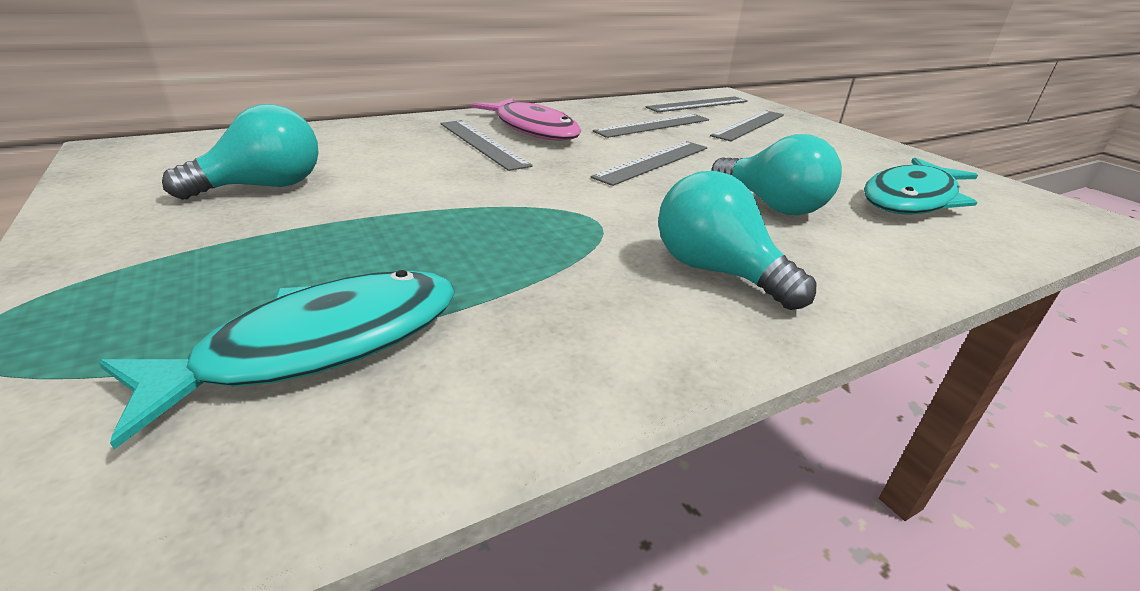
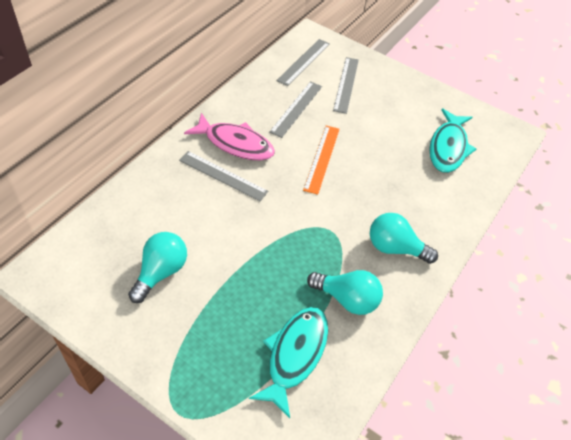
camera: 30 degrees left, 20 degrees up
(653, 162) = (322, 158): grey ruler -> orange ruler
(771, 205) = (394, 182): turquoise light bulb -> turquoise light bulb (347, 299)

